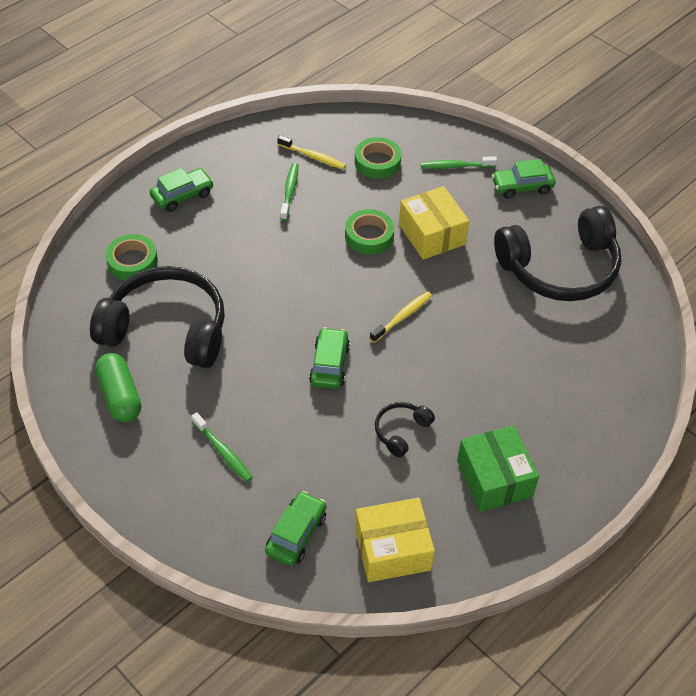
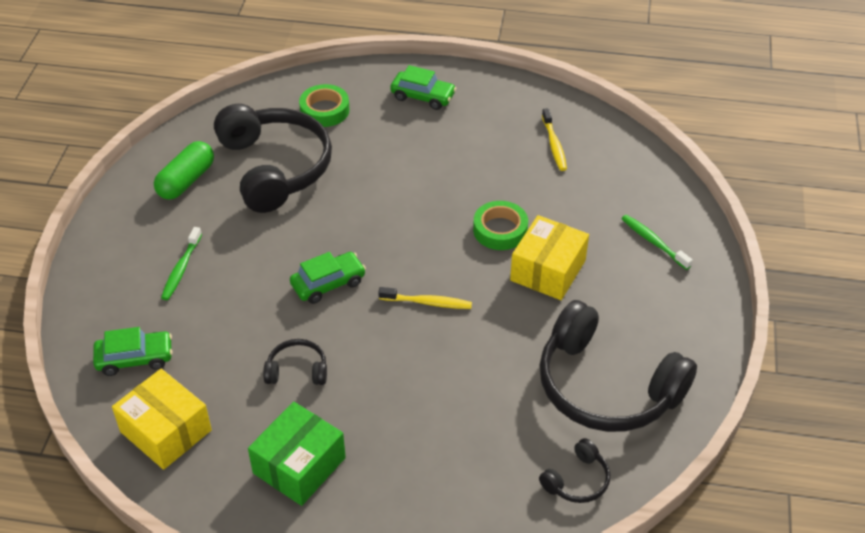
camera: 55 degrees right, 5 degrees down
(290, 191) = (497, 153): green toothbrush -> none
(377, 162) = (595, 187): green tape -> none
(522, 187) = (683, 303): green car -> none
(624, 330) = (577, 480): none -> black headphones

